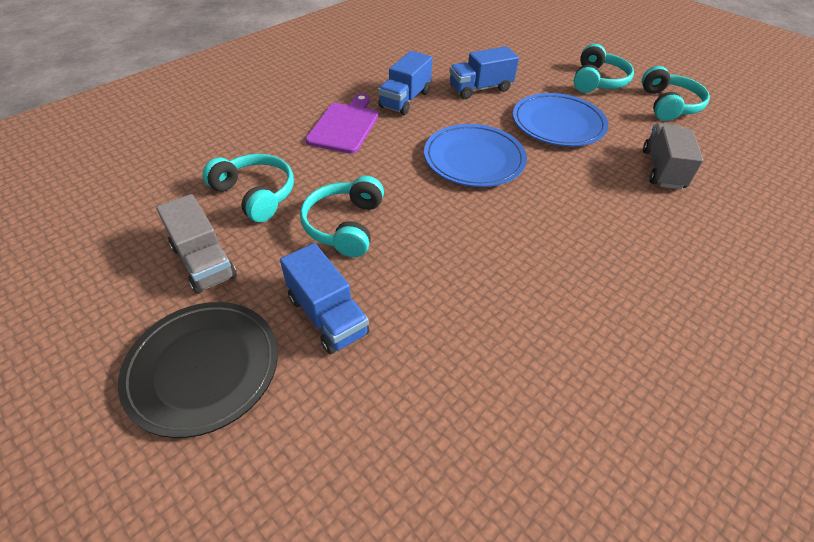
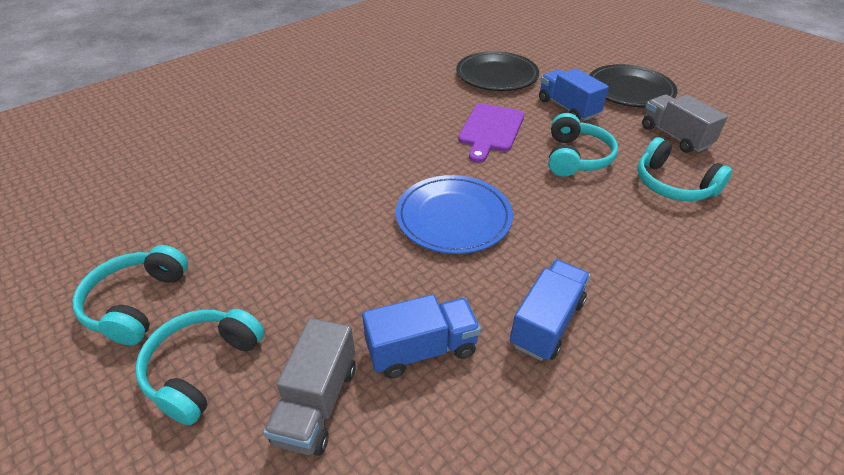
camera: 175 degrees left, 5 degrees down
(344, 126) = (621, 270): purple cutting board -> purple cutting board (491, 130)
(435, 409) = (496, 75): none -> black plate
(558, 124) = (329, 268): blue plate -> none
(662, 169) = (248, 201): grey truck -> grey truck (317, 403)

